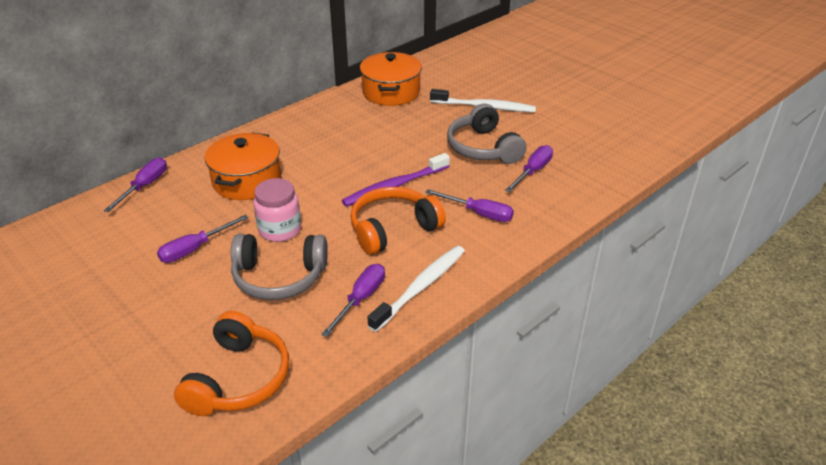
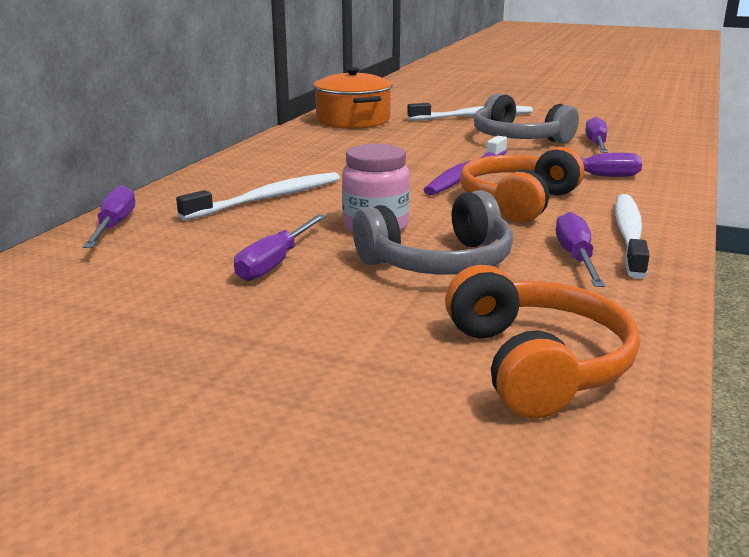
camera: 25 degrees left, 15 degrees down
(247, 181) = (267, 199): orange pot -> white toothbrush

